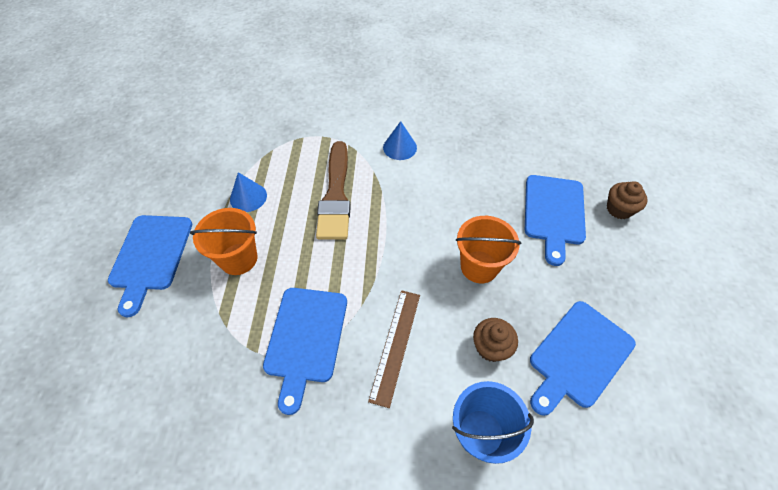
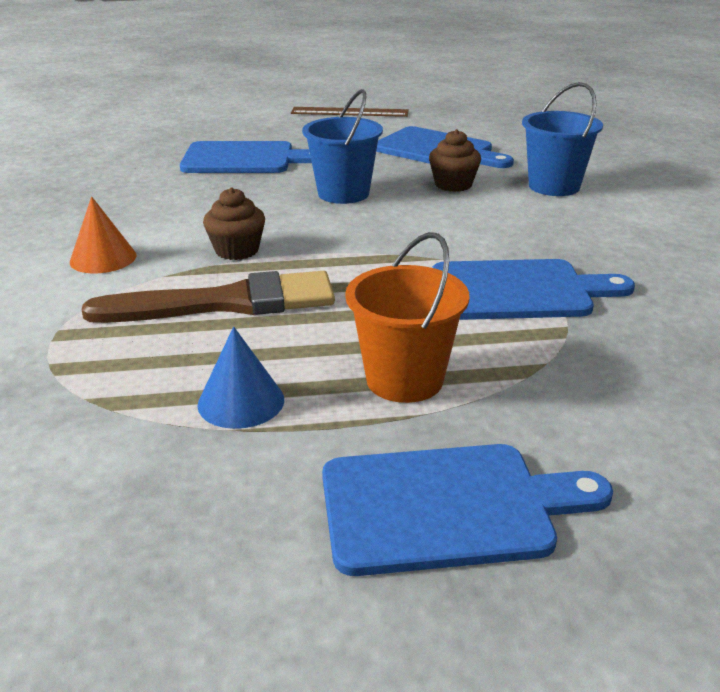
camera: 100 degrees left, 25 degrees down
(396, 345) = (485, 232): brown ruler -> brown ruler (349, 112)
(400, 147) = (103, 258): blue cone -> orange cone
(479, 267) = (343, 193): orange bucket -> blue bucket
(619, 209) = (233, 132): brown cupcake -> brown cupcake (237, 250)

